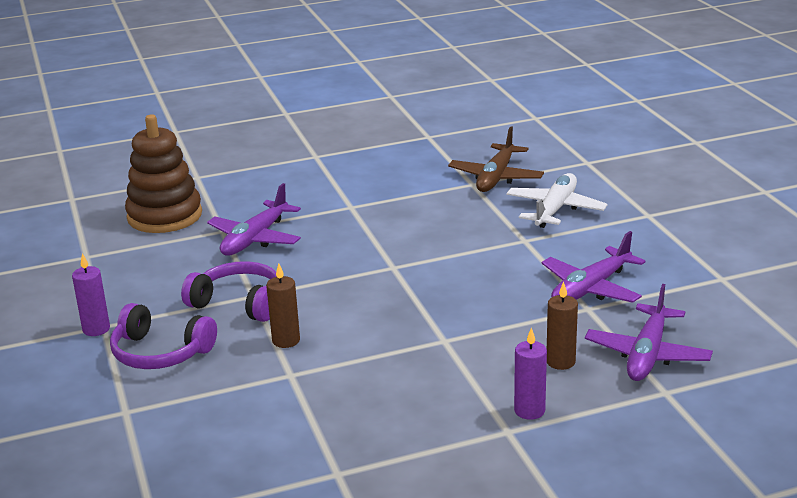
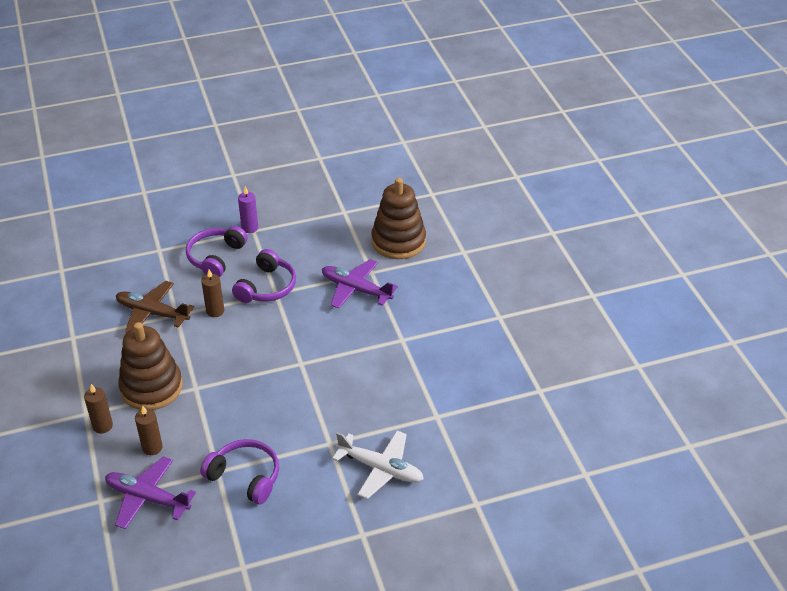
camera: 90 degrees right, 15 degrees up
(447, 377) = (151, 387): none -> brown stacking toy
(496, 177) = (448, 433): brown plane -> brown plane (152, 313)
(529, 411) = (102, 426): purple candle -> brown candle
(590, 288) = (245, 477): purple plane -> purple headphones

